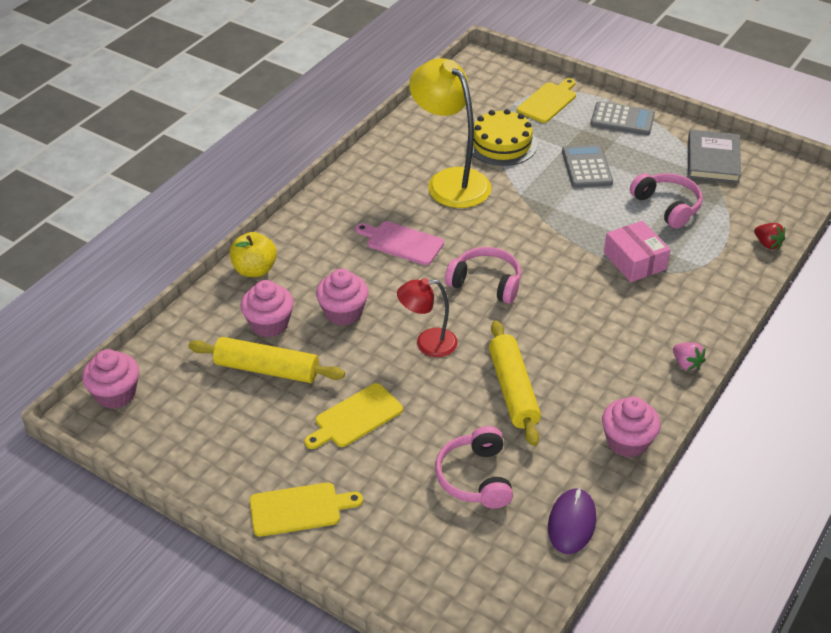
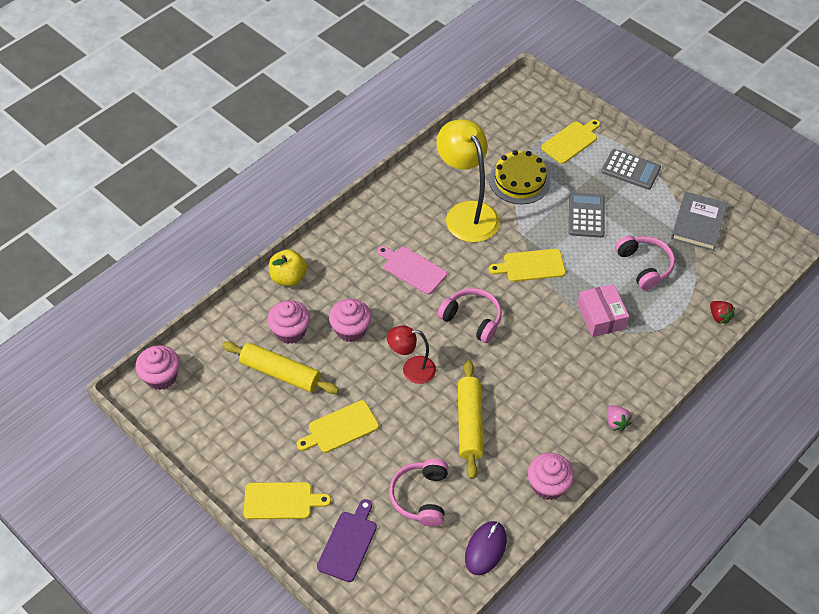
camera: 10 degrees right, 10 degrees up
(397, 544) = (348, 543): none -> purple cutting board
(539, 222) = (531, 266): none -> yellow cutting board

